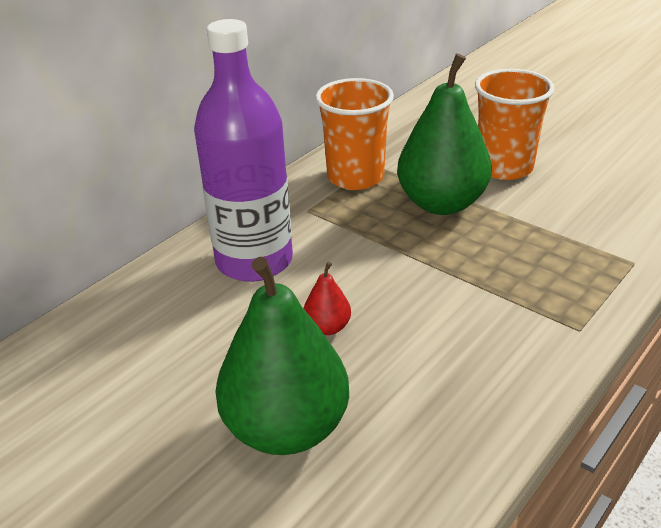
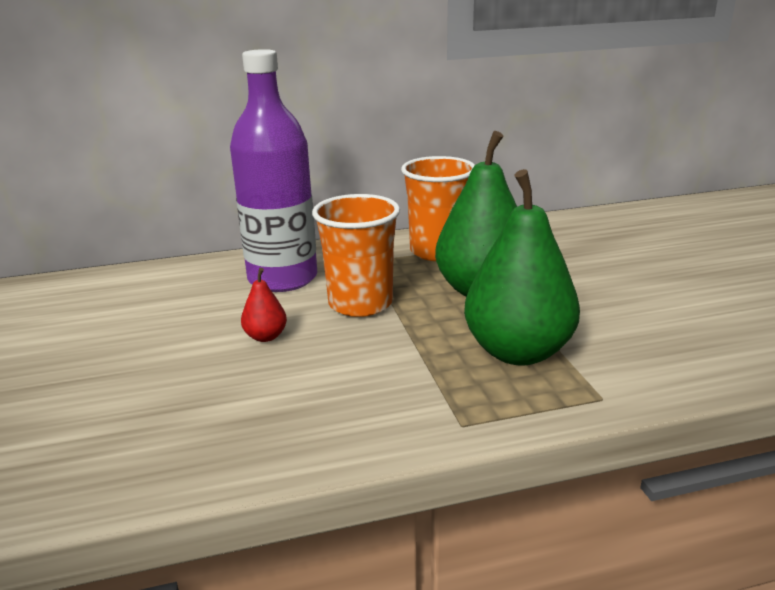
camera: 35 degrees right, 10 degrees down
(286, 428) = (144, 383): green pear -> green pear (518, 352)
(504, 167) = (581, 283): orange cup -> orange cup (360, 303)

